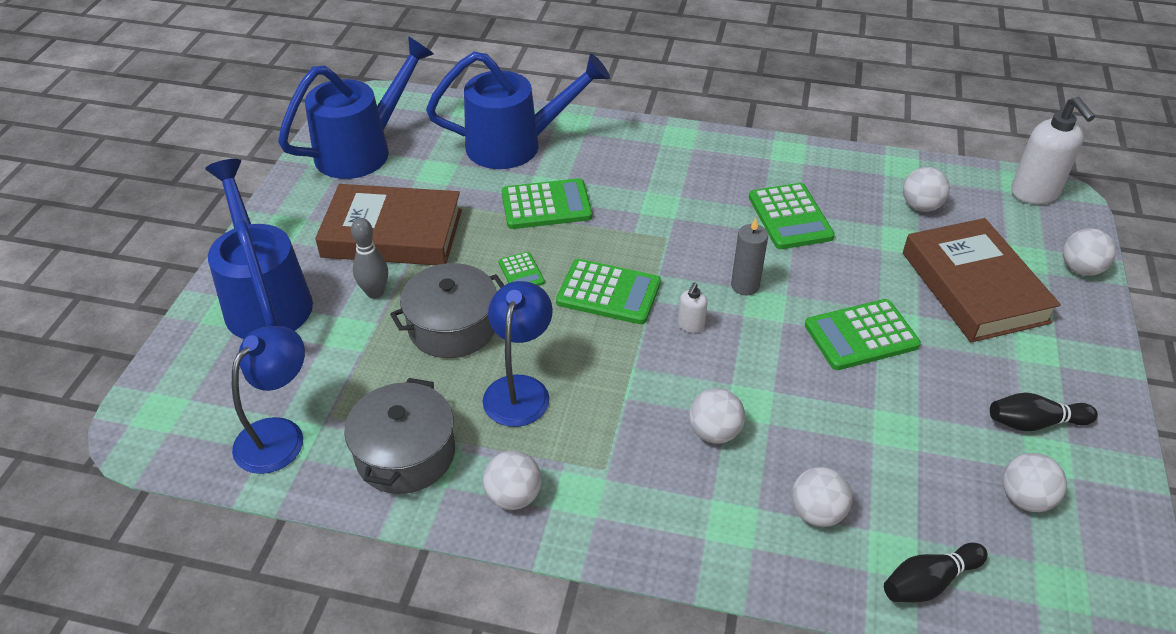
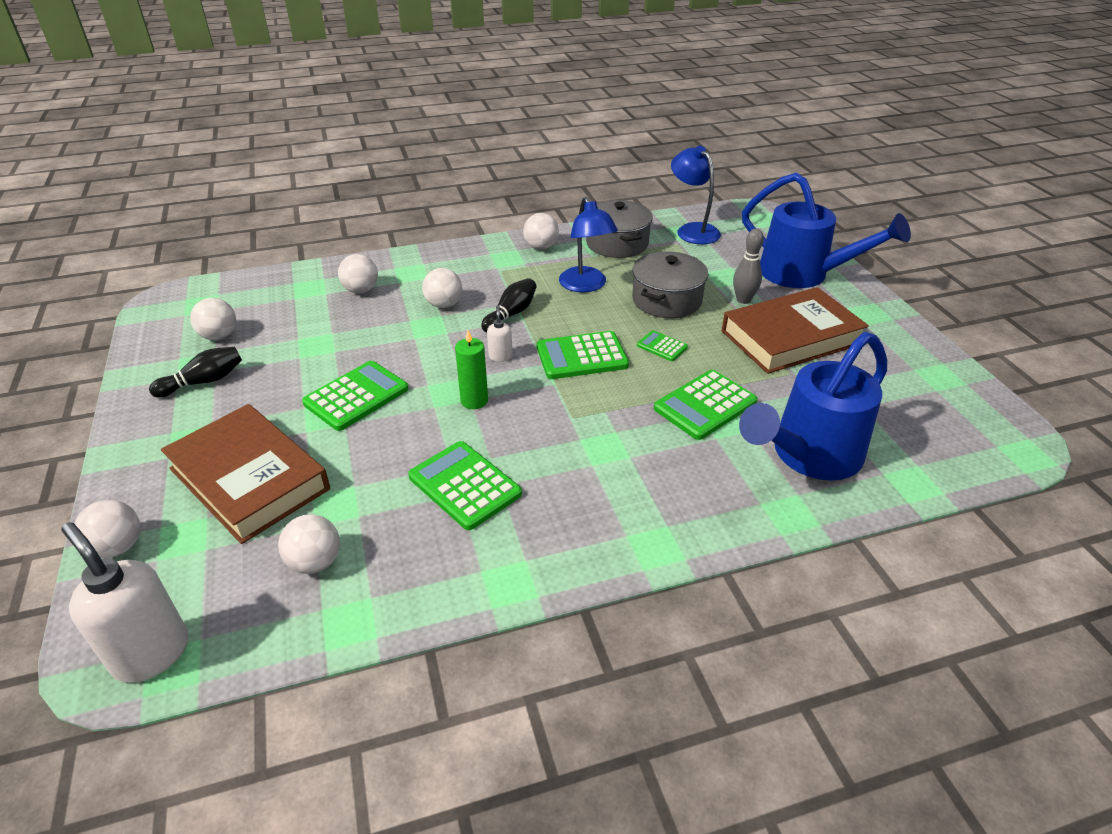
camera: 150 degrees right, 5 degrees down
(279, 434) = (692, 230): blue lamp -> blue lamp turned 150 degrees clockwise
(362, 150) = (927, 392): blue watering can -> none
(745, 286) = (474, 401): grey candle -> green candle
(929, 582) = (286, 283): black bowling pin -> black bowling pin (511, 314)

